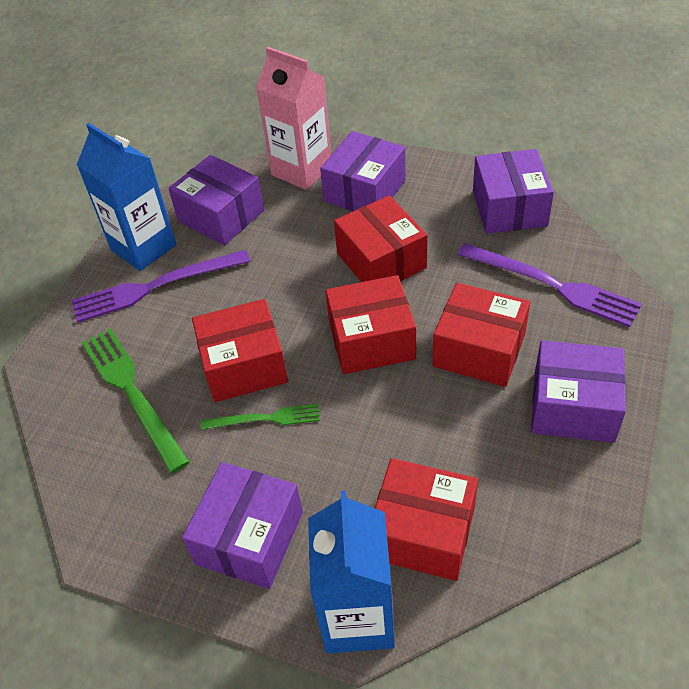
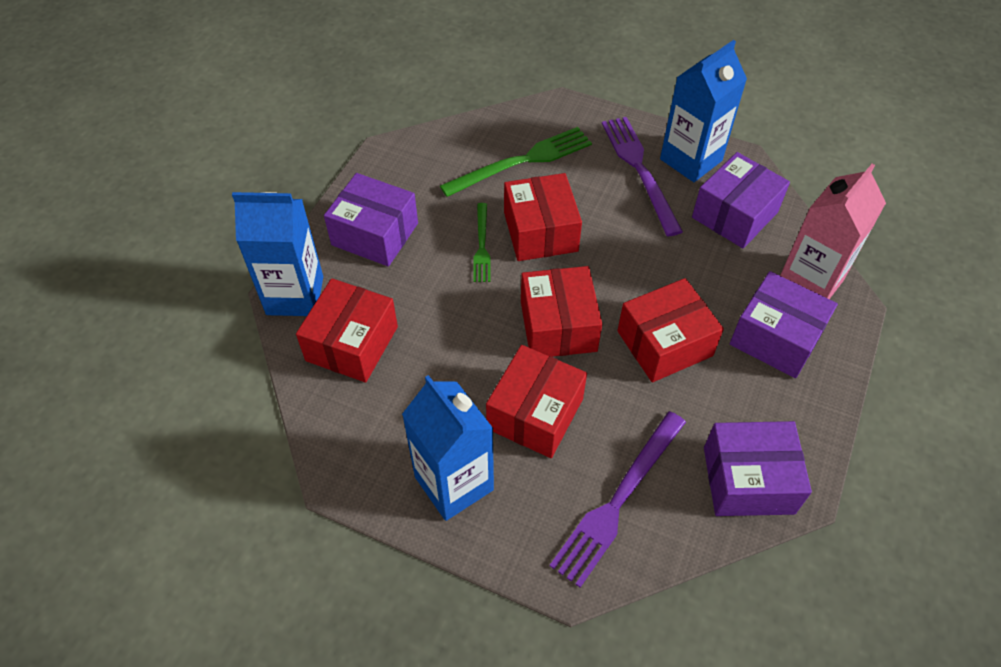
camera: 90 degrees right, 5 degrees up
(573, 406) = (454, 483): purple box -> blue carton

